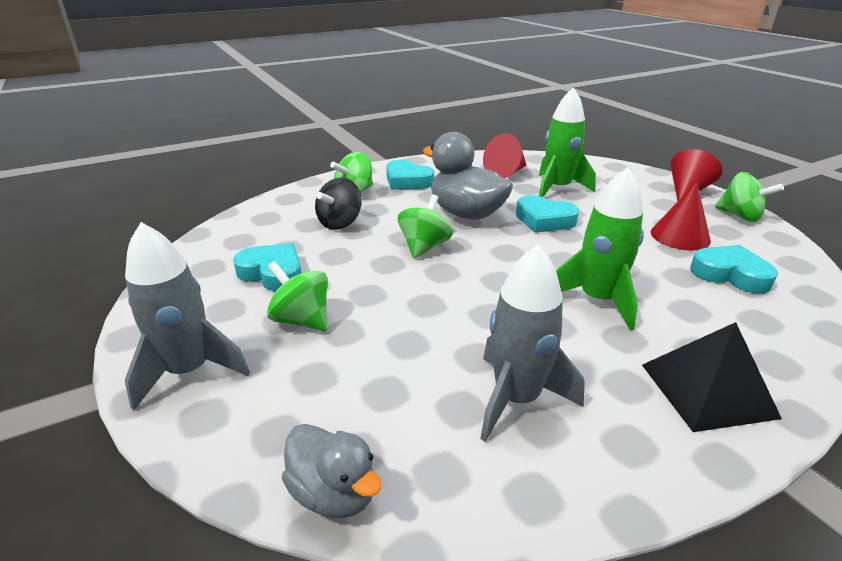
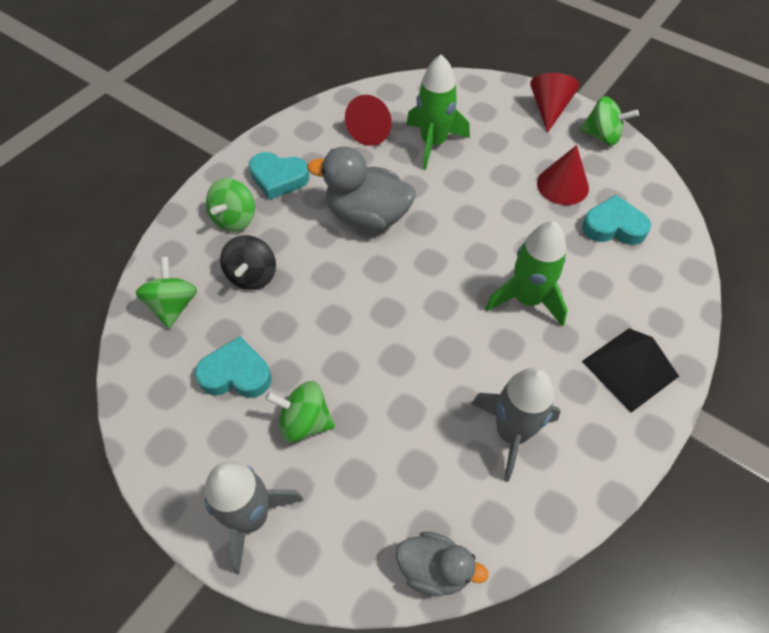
camera: 25 degrees left, 25 degrees up
(424, 247) = (354, 282): green spinning top -> green spinning top (173, 305)
(544, 220) = (442, 201): turquoise heart -> none

